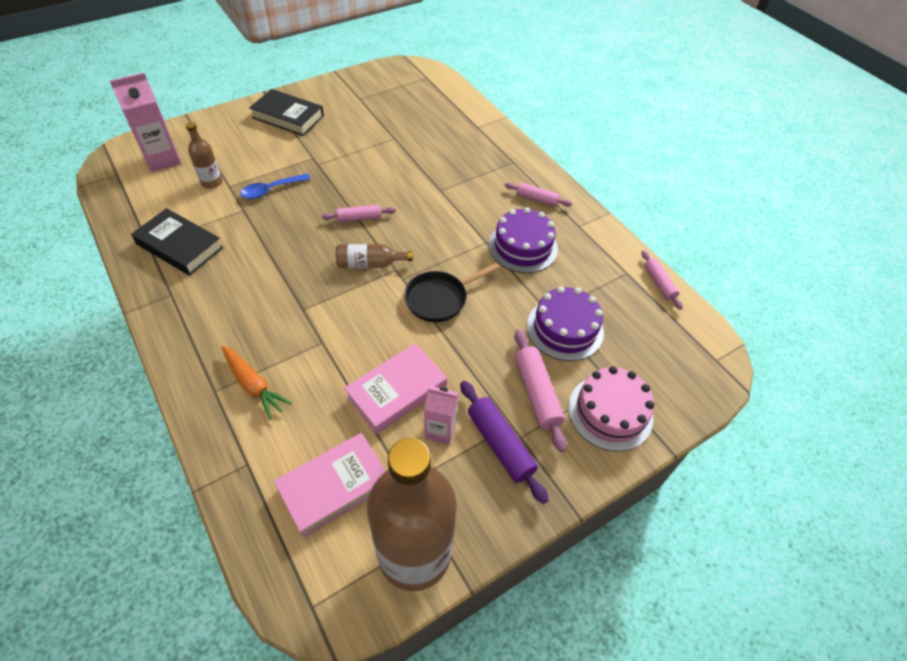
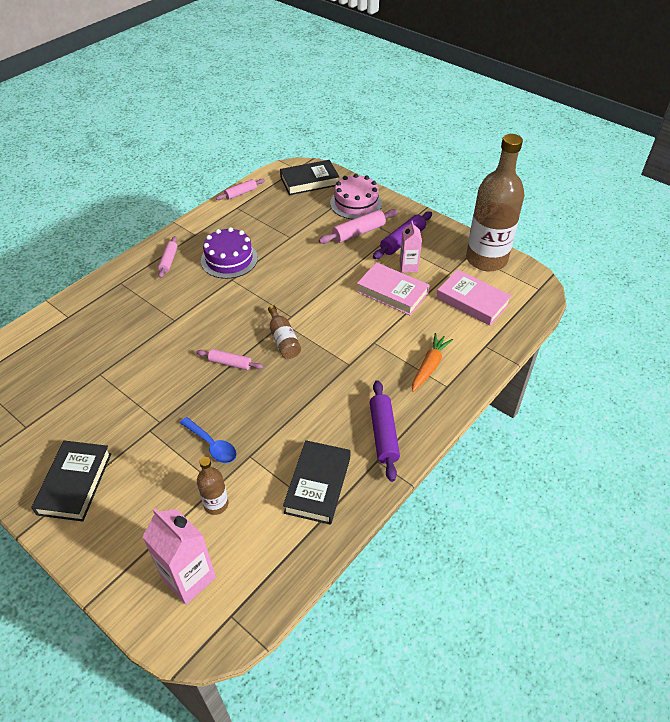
camera: 105 degrees left, 5 degrees down
(195, 310) = (383, 434): none -> purple rolling pin
(359, 218) = (230, 363): pink rolling pin -> pink rolling pin turned 45 degrees counterclockwise
(439, 298) = (302, 291): black pan -> none
(565, 328) = (301, 228): purple cake -> none
(679, 368) = (309, 181): none -> black book

